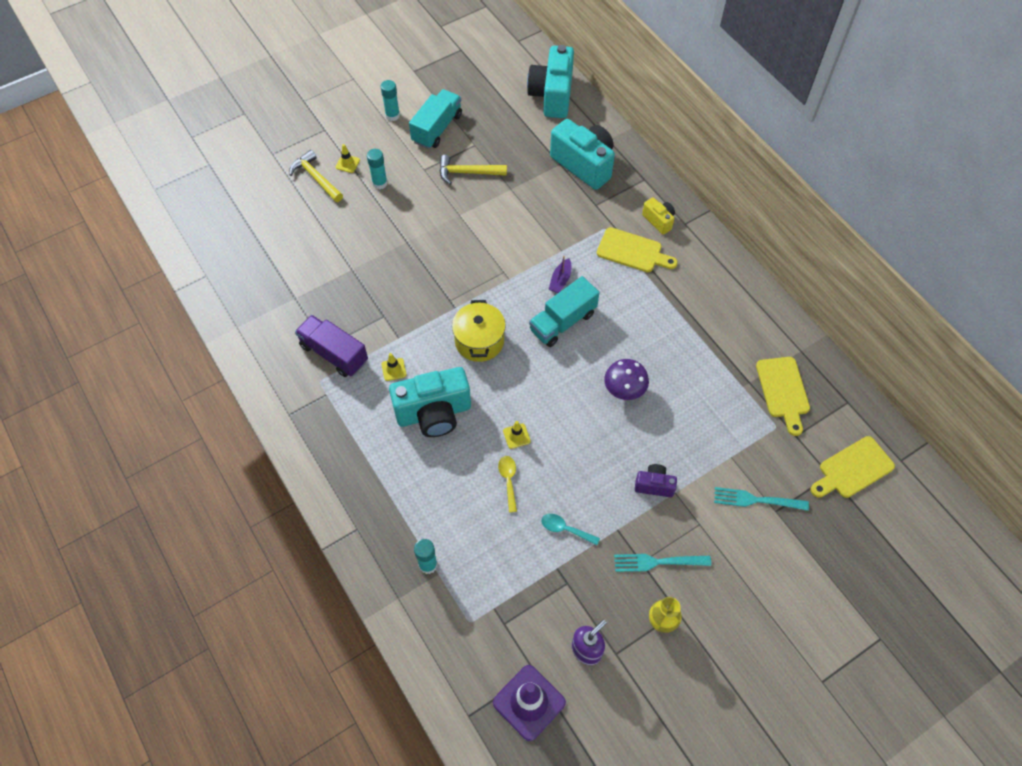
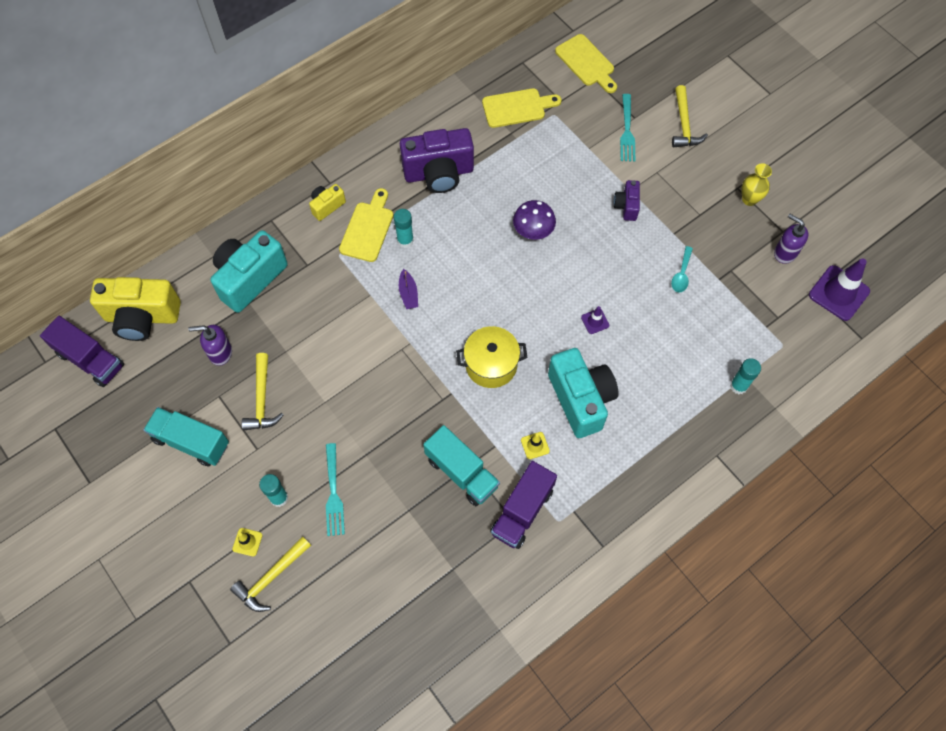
camera: 95 degrees left, 5 degrees up
(392, 115) = (167, 498): turquoise glue stick -> turquoise glue stick (405, 240)
(508, 480) = (642, 325): yellow spoon -> none
(514, 145) = (220, 353): none -> purple soap dispenser
(516, 66) = (90, 360): none -> purple truck
(516, 436) = (595, 321): yellow traffic cone -> purple traffic cone
(552, 95) = (142, 317): turquoise camera -> yellow camera
(560, 280) = (408, 293): purple boat -> purple boat turned 60 degrees clockwise
(562, 322) = (460, 288): turquoise truck -> turquoise truck (461, 472)
(658, 562) = (697, 202): turquoise fork -> turquoise fork (333, 492)
(696, 313) = (439, 173): none -> purple camera
(767, 565) = (684, 125): none -> yellow hammer

